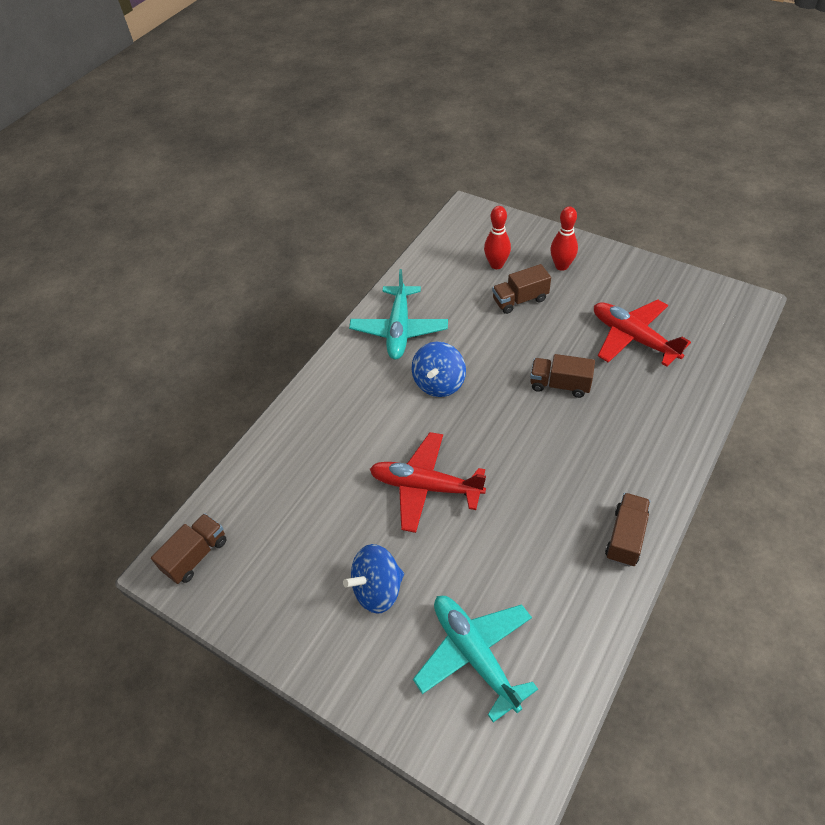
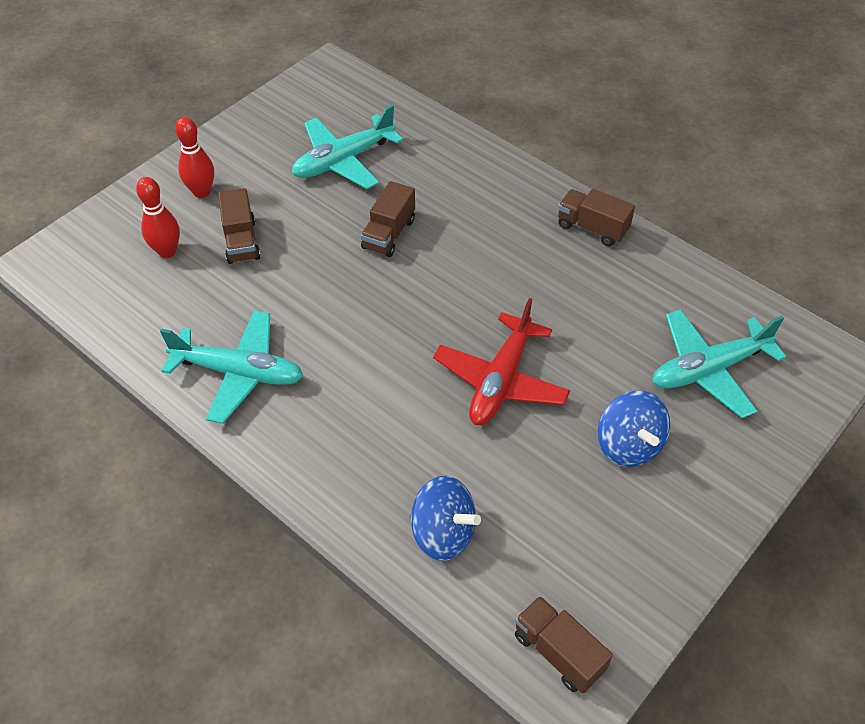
camera: 85 degrees left, 0 degrees up
(439, 383) = (348, 343): blue spinning top -> blue spinning top (443, 533)
(633, 338) = (343, 161): red plane -> turquoise plane

